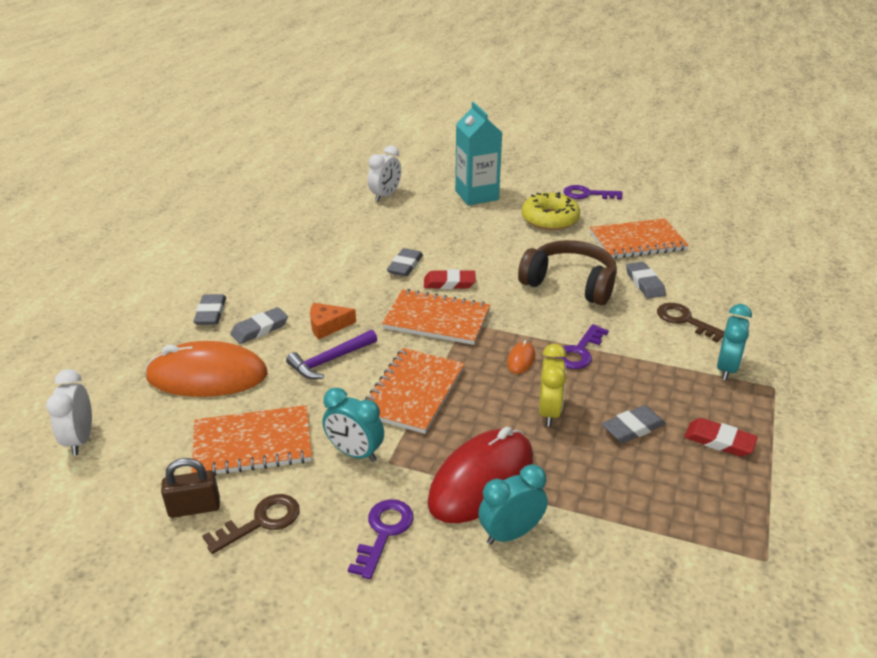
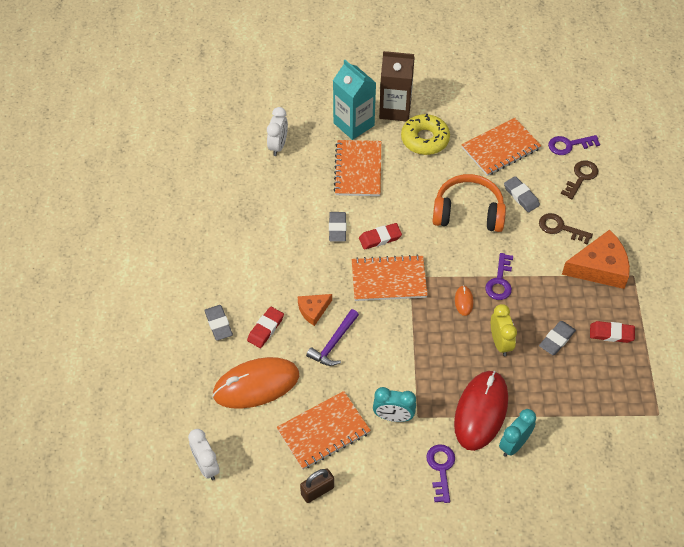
camera: 20 degrees left, 20 degrees up
(260, 329) = (265, 329): grey eraser -> red eraser
(260, 522) = (364, 487): brown key -> brown key (581, 177)
(413, 392) = (405, 354): orange notebook -> orange notebook (358, 169)
(529, 193) = (395, 109): none -> brown carton
(570, 284) = (468, 212): brown headphones -> orange headphones
(587, 194) = (442, 98): purple key -> purple key (569, 145)
(726, 368) = (599, 267): turquoise clock -> orange cheese

